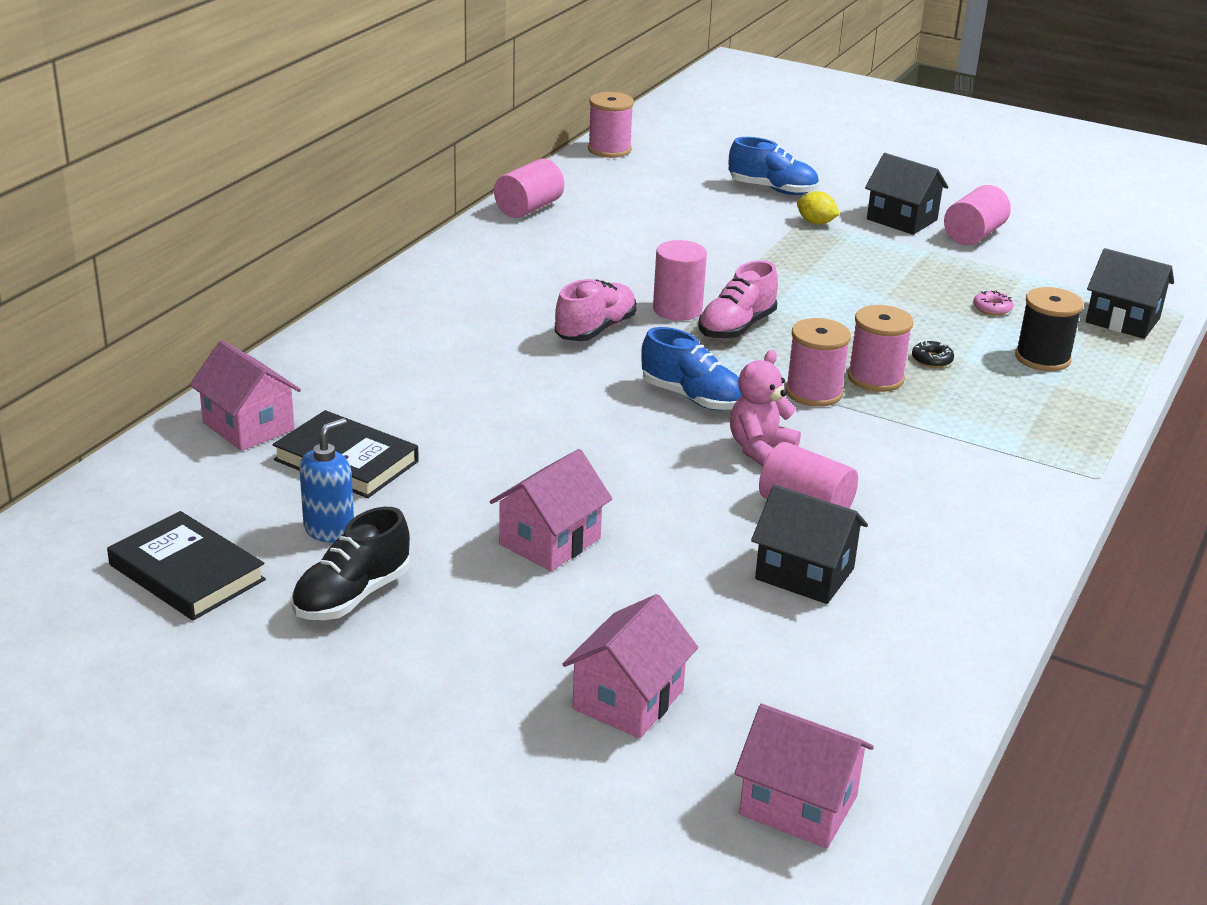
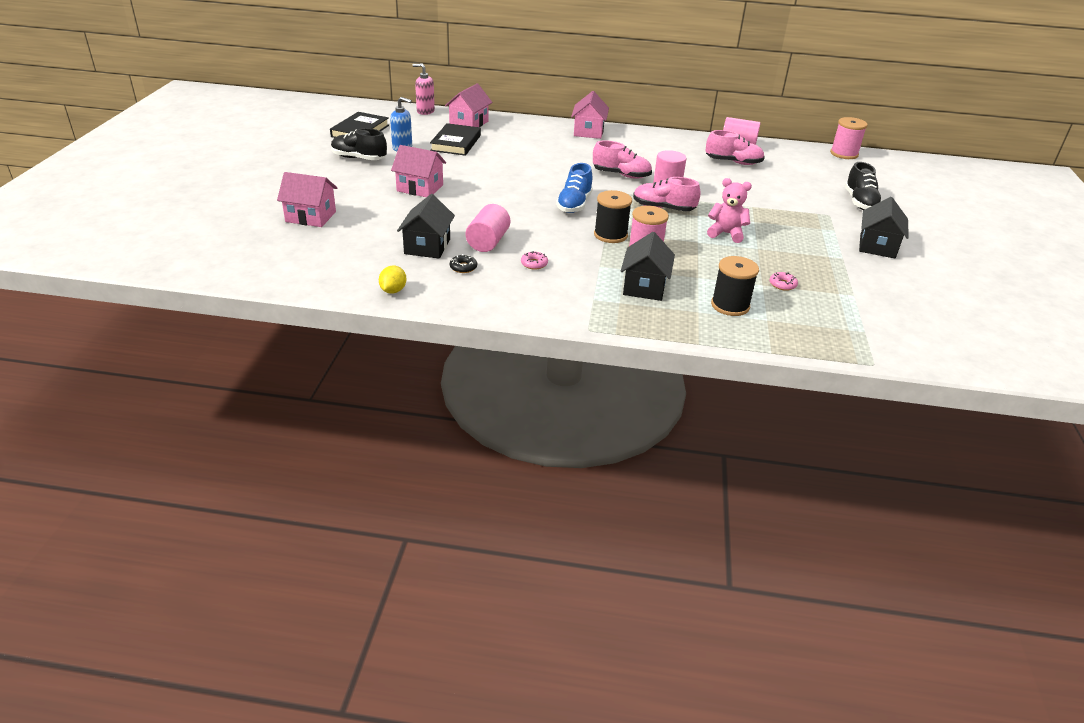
camera: 70 degrees right, 5 degrees up
(134, 466) = (425, 111): none -> pink soap dispenser
(595, 231) = (733, 162): none -> pink shoe
(760, 449) = (536, 226): pink teddy bear -> pink teddy bear (726, 234)
(772, 189) = (860, 202): blue shoe -> black shoe
(798, 805) = (249, 259): pink house -> pink house (588, 131)
(814, 392) = (610, 235): pink spool -> black spool
(816, 223) = (830, 219): yellow lemon -> yellow lemon (393, 291)
(894, 480) = (534, 264): none -> pink donut
(932, 359) = (686, 267): black donut -> black donut (463, 267)
(973, 235) = (890, 273): pink cylinder -> none
(1122, 320) = (825, 336): black house -> black house (644, 287)

